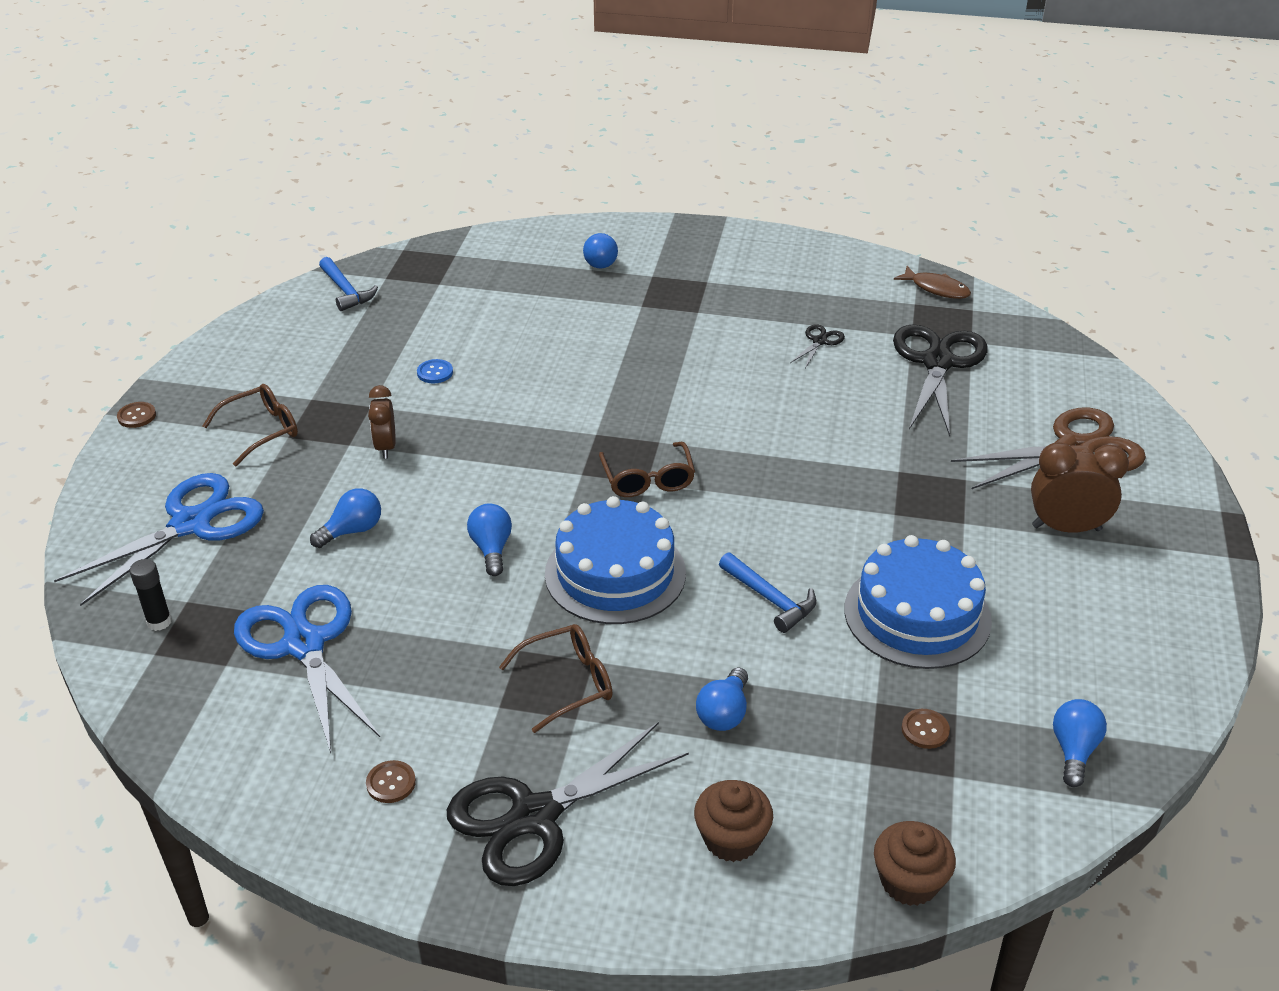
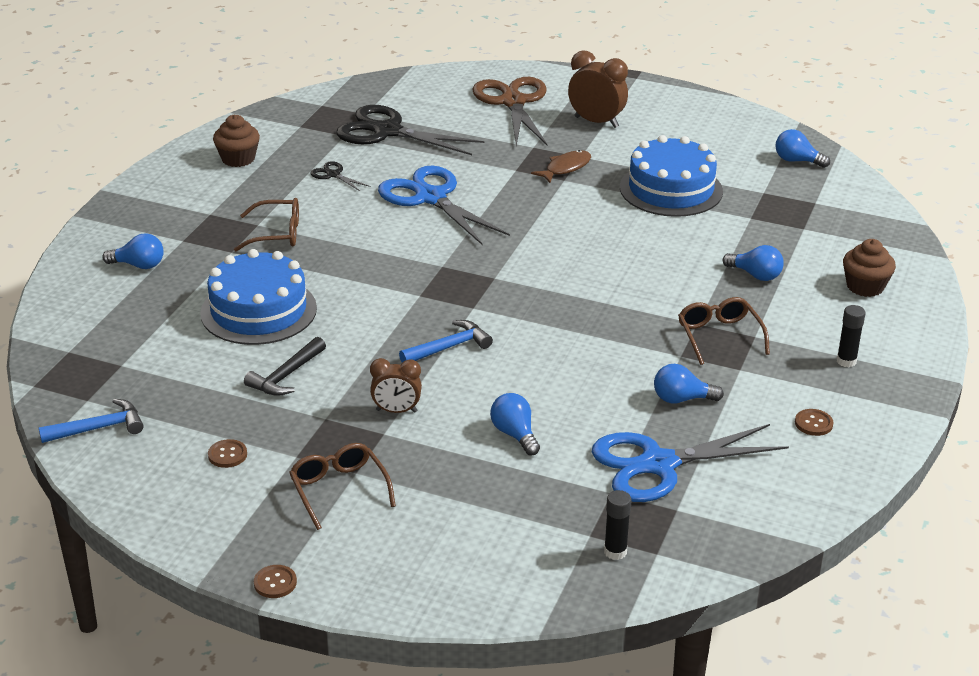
camera: 80 degrees left, 5 degrees down
(191, 524) = (477, 535): blue scissors -> blue scissors (430, 198)
(435, 372) = (286, 376): blue button -> black hammer
(491, 549) = (559, 360): blue light bulb -> blue light bulb (681, 399)
(535, 816) = (846, 361): black scissors -> black glue stick
(615, 573) = (602, 304): blue cake -> blue cake (258, 310)
(648, 480) = (491, 276): brown glasses -> brown glasses (277, 234)
(770, 599) = (645, 242): blue hammer -> blue hammer (449, 347)
(909, 881) = (896, 231): brown cupcake -> brown cupcake (238, 159)
(925, 730) = (776, 205): brown button -> brown button (227, 455)
(936, 289) = (283, 113): brown fish -> brown fish (565, 168)
(1066, 528) = (596, 122): brown clock -> brown clock turned 105 degrees clockwise

